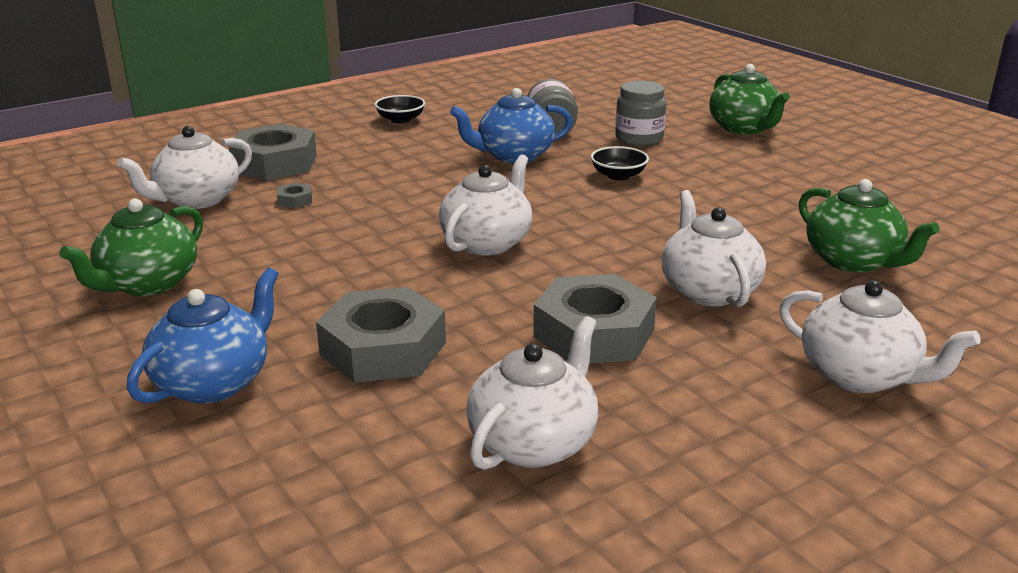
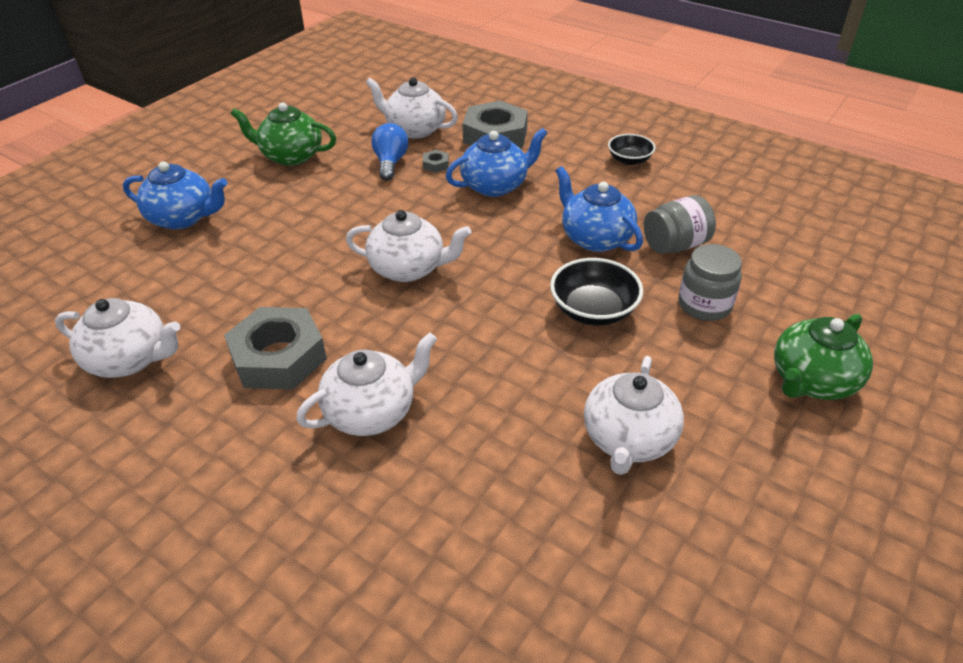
camera: 70 degrees right, 15 degrees up
(256, 223) = (390, 163): none -> blue light bulb
(376, 179) = (495, 185): none -> blue teapot
(383, 349) = (233, 266): grey nut -> none
(618, 176) = (593, 310): black bowl -> black bowl, size x1.53
(853, 261) = (479, 515): green teapot -> none
(859, 375) = (245, 534): white teapot -> white teapot (628, 439)

